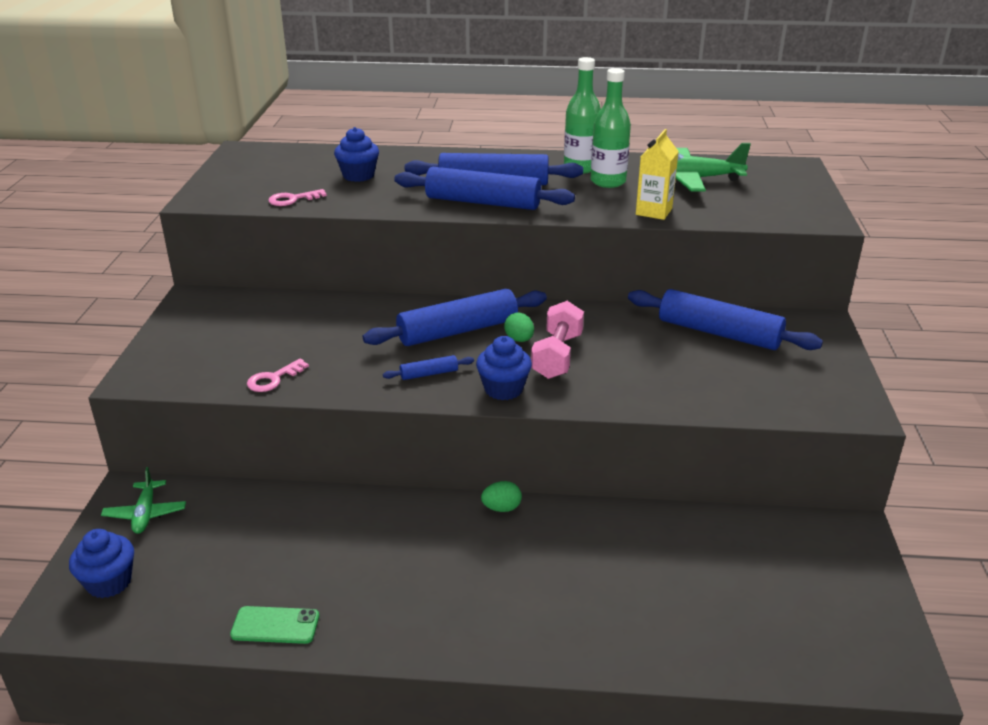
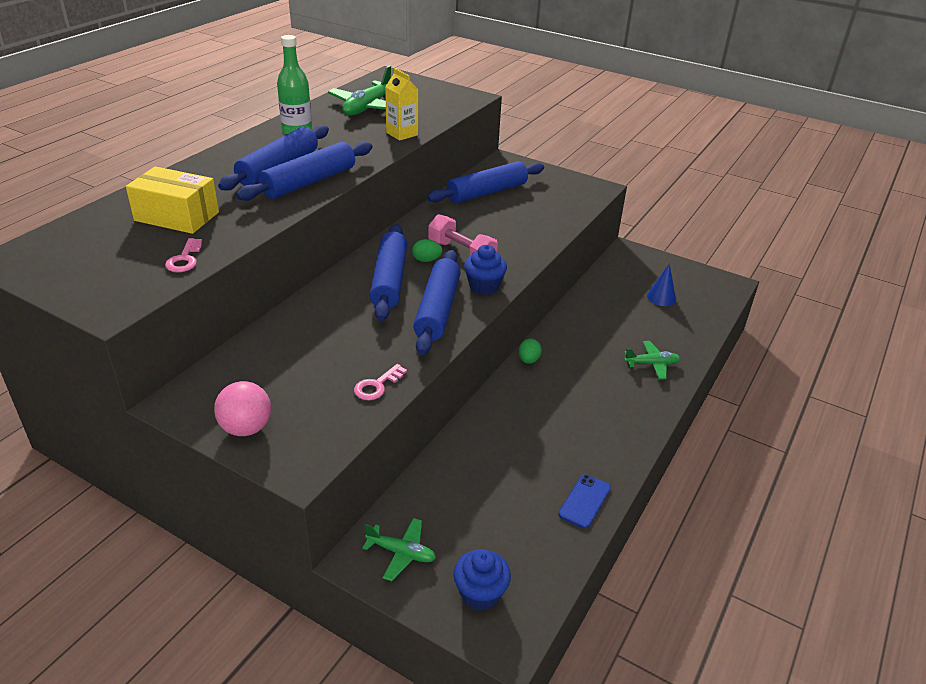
camera: 65 degrees left, 5 degrees up
(177, 337) = (246, 428): none -> pink ball
(273, 379) = (377, 386): pink key -> pink key turned 60 degrees clockwise
(275, 625) = (584, 501): green phone -> blue phone
(358, 175) = (177, 216): blue cupcake -> yellow box
(429, 374) = (437, 310): blue rolling pin -> blue rolling pin, size x2.25
(588, 624) = (651, 364): none -> green plane
(608, 182) = (335, 131): green bottle -> none
(767, 596) = (661, 297): none -> blue cone

